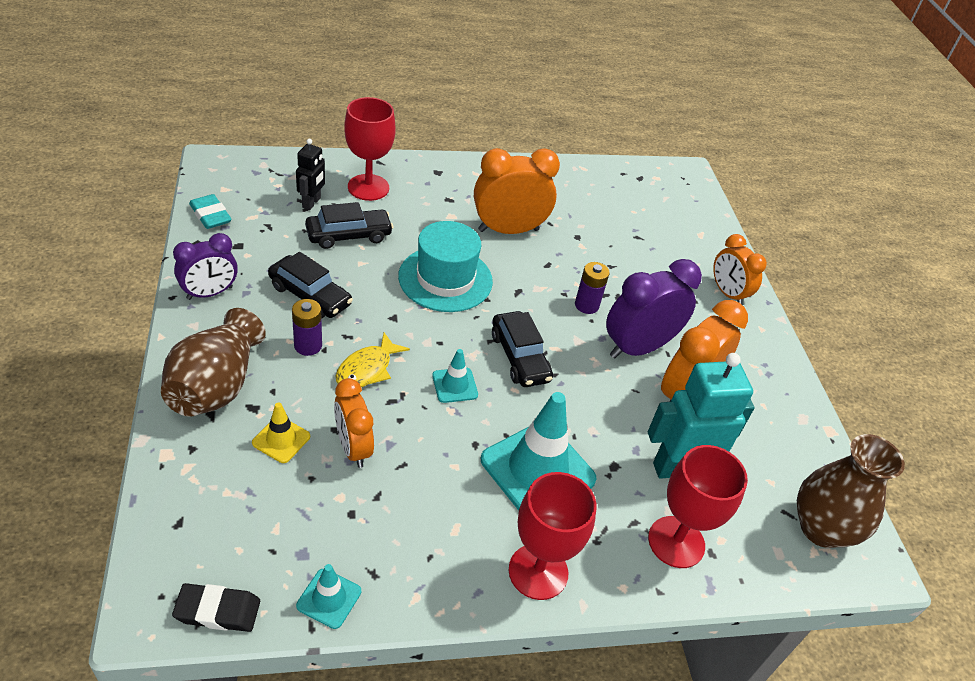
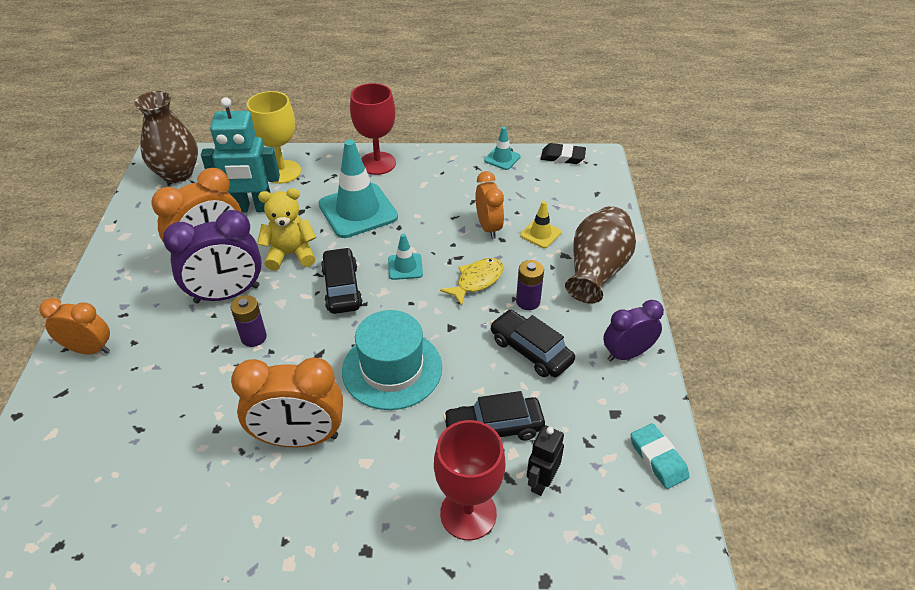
camera: 165 degrees left, 0 degrees up
(595, 398) = (291, 254): none -> yellow teddy bear
(676, 542) = (282, 172): red goblet -> yellow goblet
(727, 293) = (89, 349): orange clock -> orange clock turned 60 degrees counterclockwise

